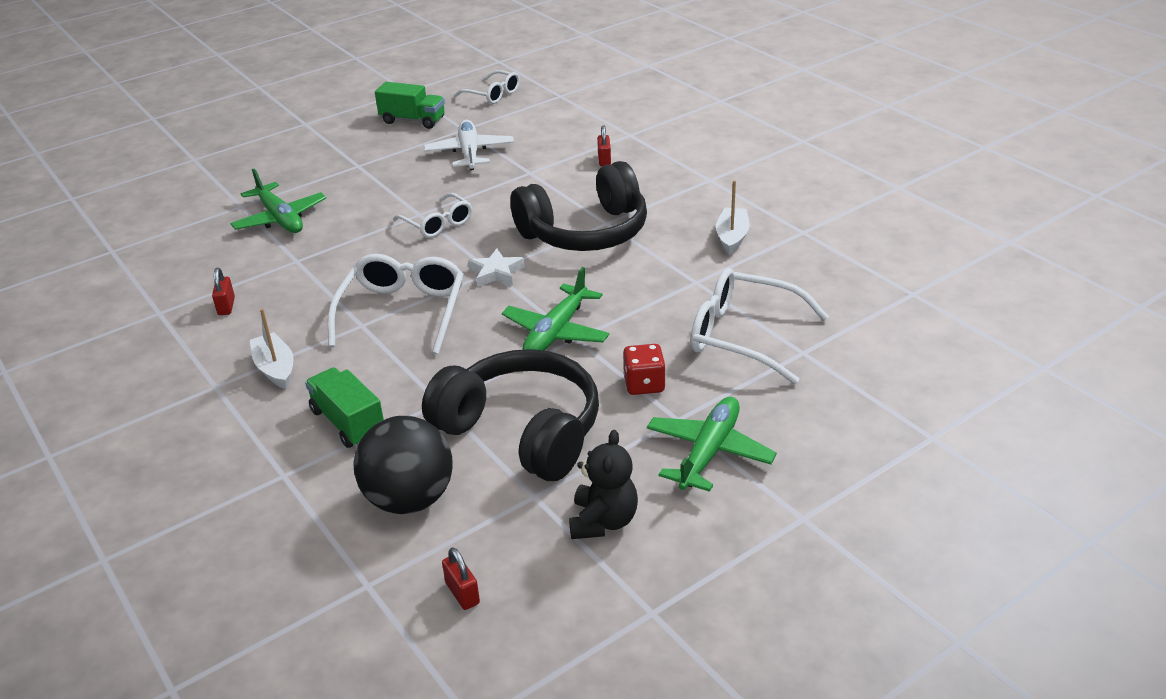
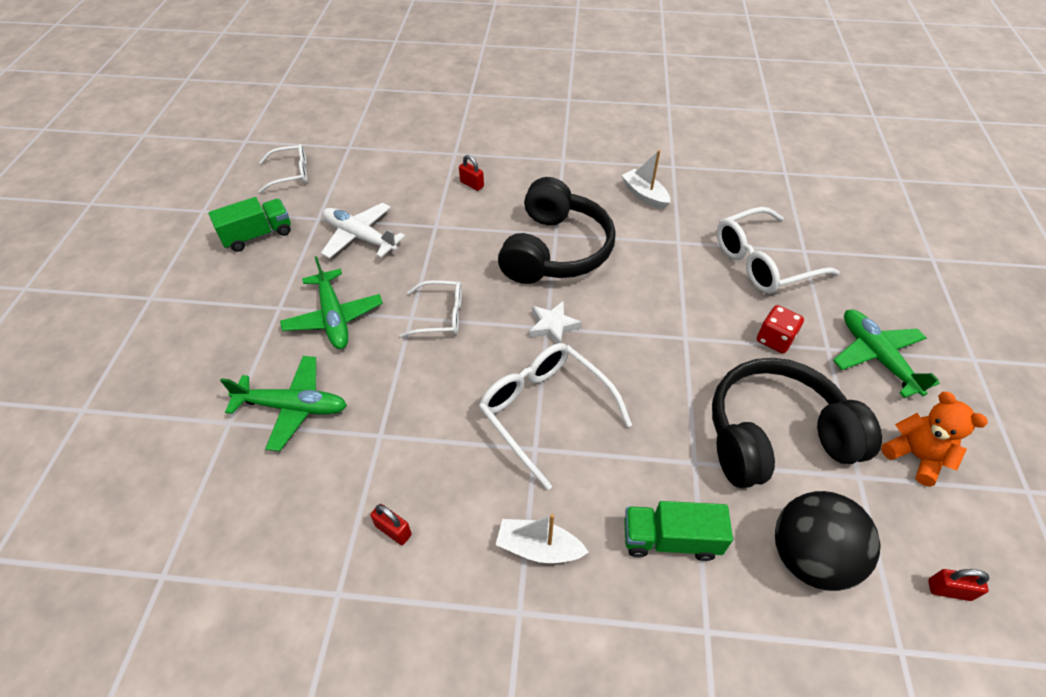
camera: 50 degrees left, 15 degrees up
(556, 332) = (667, 343): green plane -> green plane (334, 317)
(603, 521) = (915, 456): black teddy bear -> orange teddy bear

